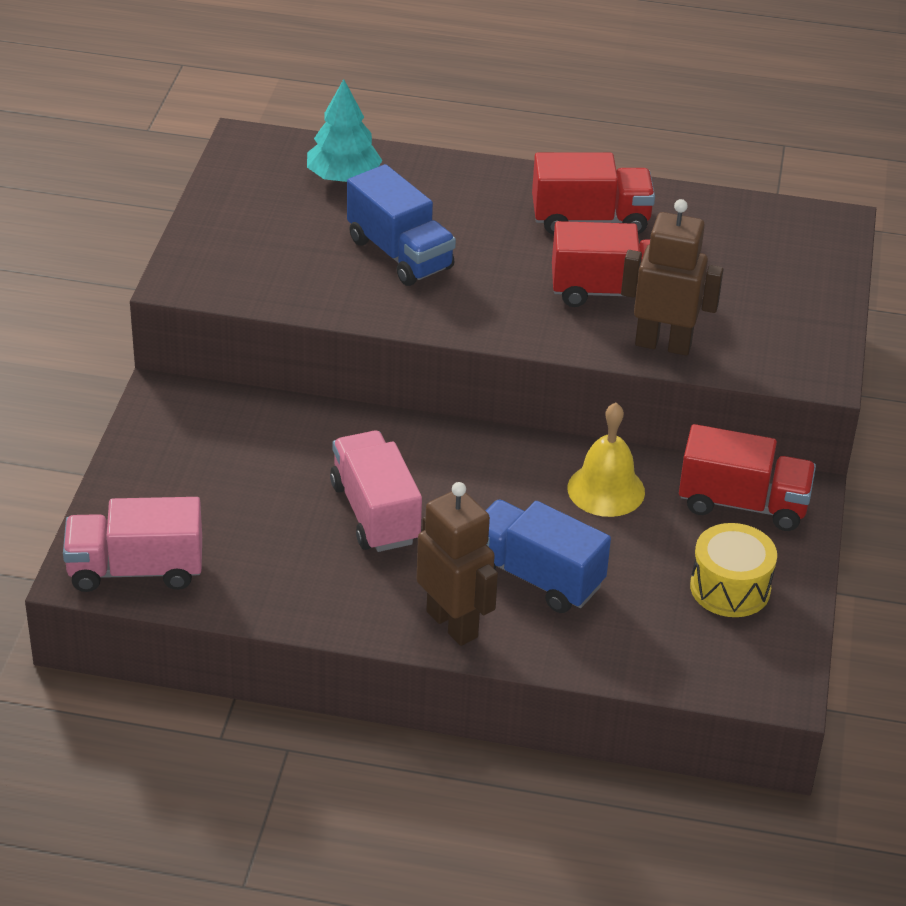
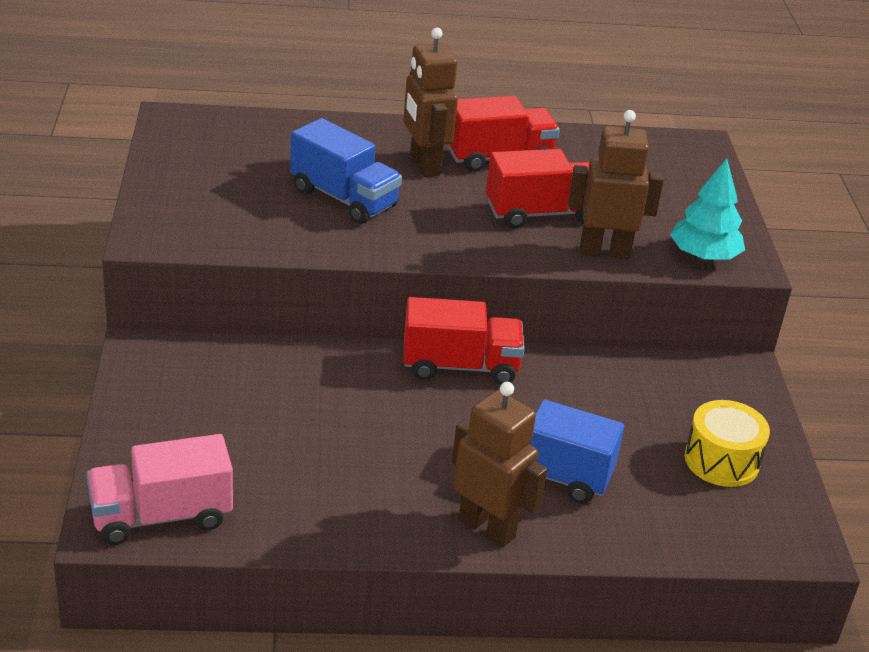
camera: 15 degrees left, 5 degrees down
(343, 177) = (270, 140): turquoise tree -> turquoise tree (704, 256)
(375, 513) = (378, 433): pink truck -> none
(502, 221) = (424, 165): none -> brown robot
(606, 490) = (578, 387): yellow bell -> none
(742, 504) = (700, 386): red truck -> red truck (460, 366)

